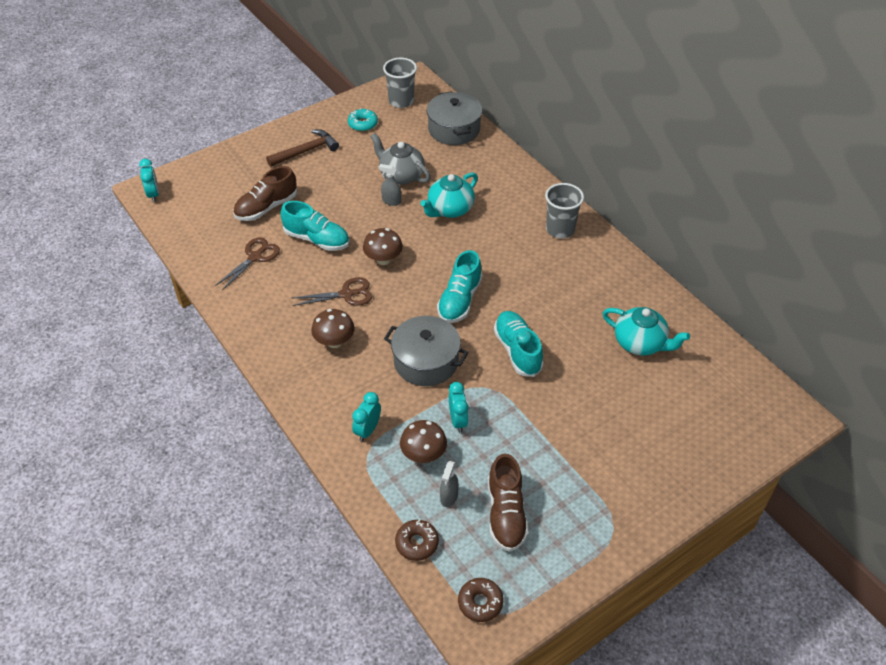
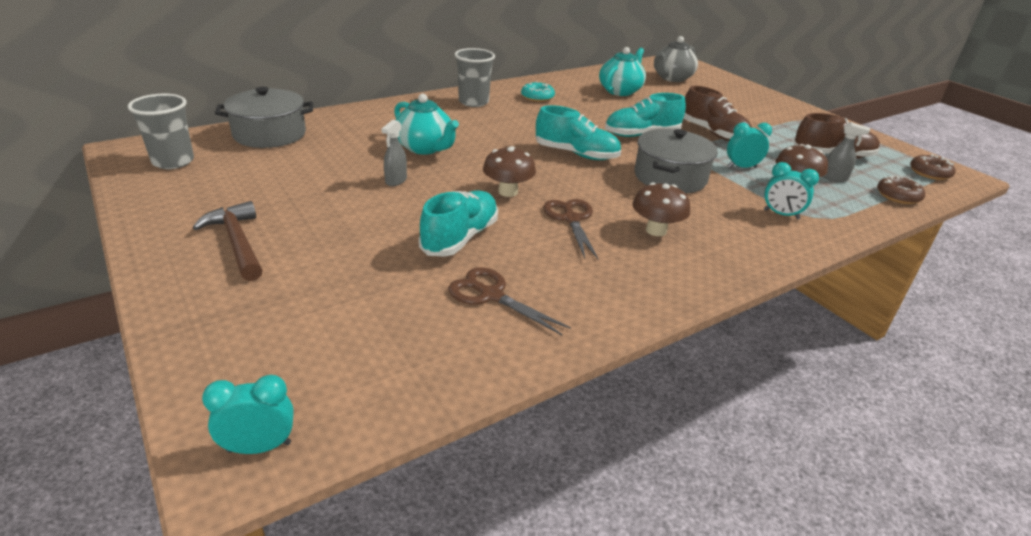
camera: 90 degrees left, 15 degrees down
(266, 207) = (369, 283): brown shoe -> brown shoe (713, 133)
(363, 124) = (204, 192): turquoise donut -> turquoise donut (537, 97)
(401, 175) = (345, 171): grey teapot -> grey teapot (672, 78)

